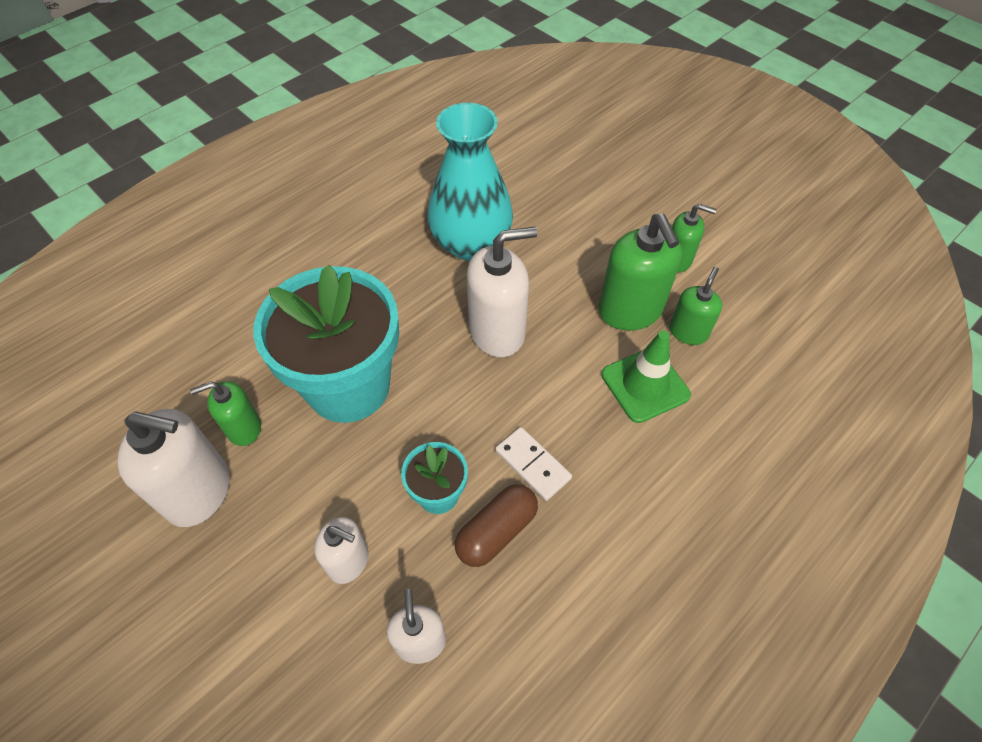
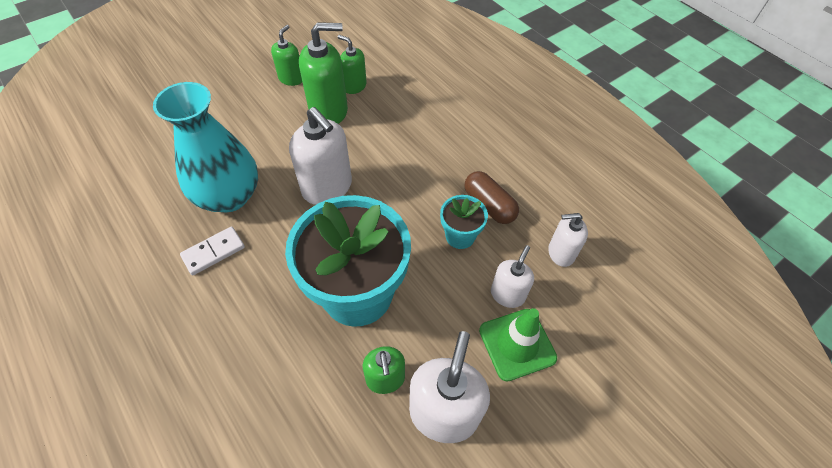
camera: 85 degrees left, 0 degrees up
(497, 332) = (327, 188): white soap dispenser -> white soap dispenser turned 150 degrees clockwise
(532, 465) = (443, 180): white domino -> white domino (213, 252)
(645, 385) = (391, 114): green traffic cone -> green traffic cone (517, 344)

